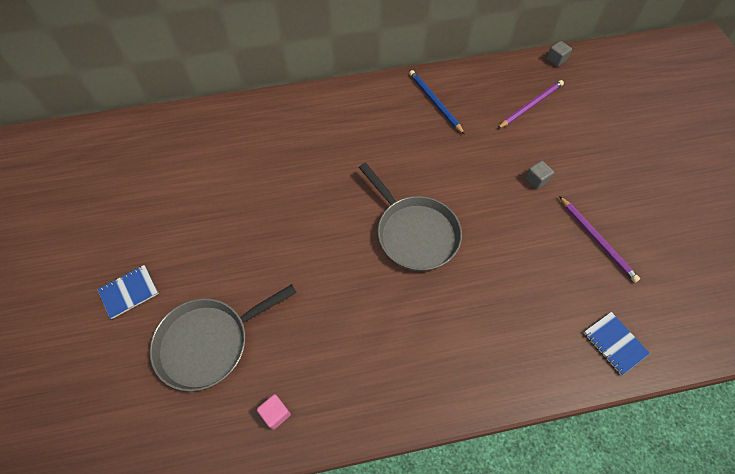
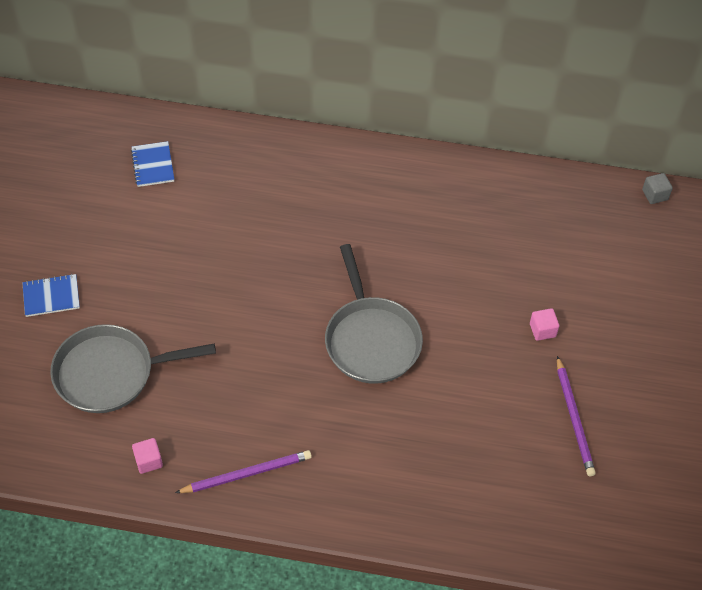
camera: 20 degrees right, 5 degrees down
(435, 102) = (471, 200): blue pencil -> none
(531, 105) = (588, 241): purple pencil -> purple pencil (247, 474)
(536, 180) = (542, 330): grey cube -> pink cube
(614, 343) = (528, 526): blue notebook -> blue notebook (153, 165)

